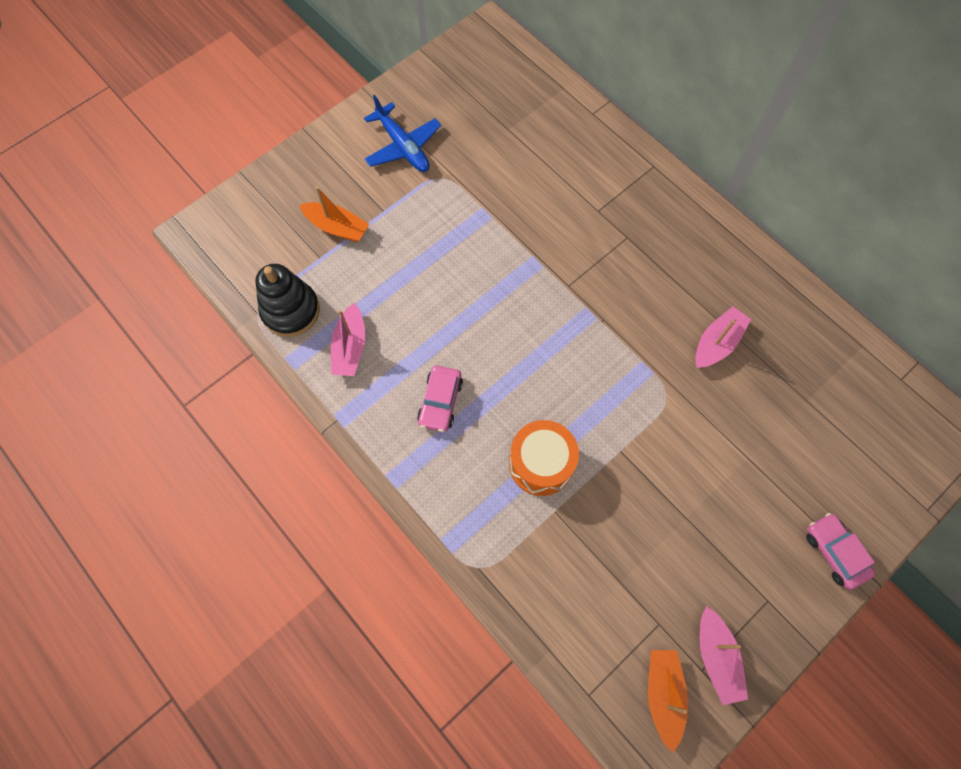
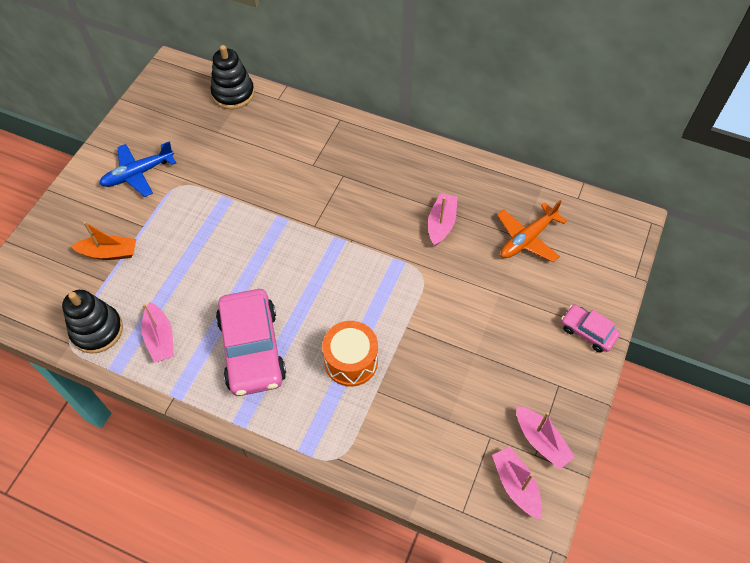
camera: 25 degrees left, 10 degrees down
(403, 146) = (138, 174): blue plane -> blue plane turned 120 degrees clockwise
(440, 402) = (252, 349): pink car -> pink car, size x1.94
(545, 88) = (233, 94): none -> black stacking toy
(663, 694) = (516, 485): orange boat -> pink boat
(813, 405) = (527, 238): none -> orange plane

